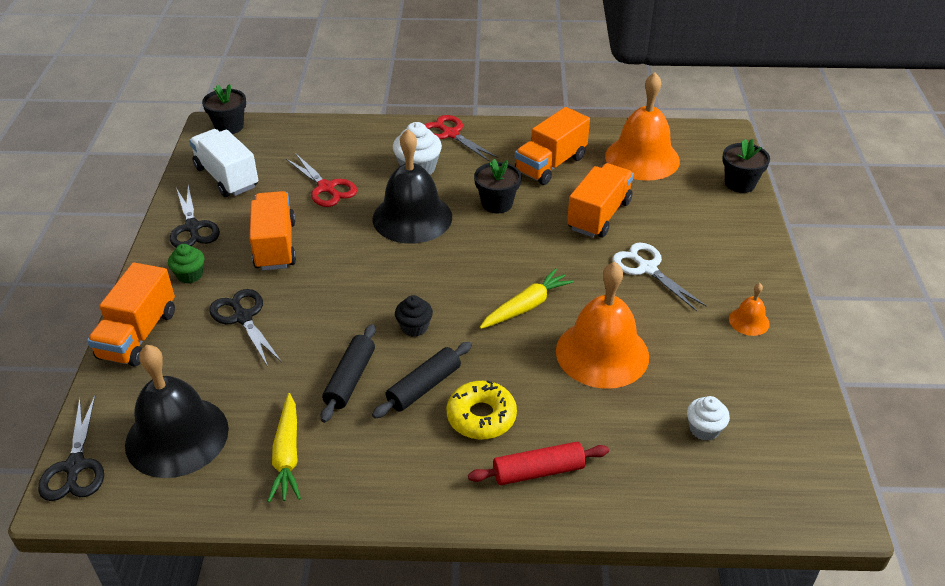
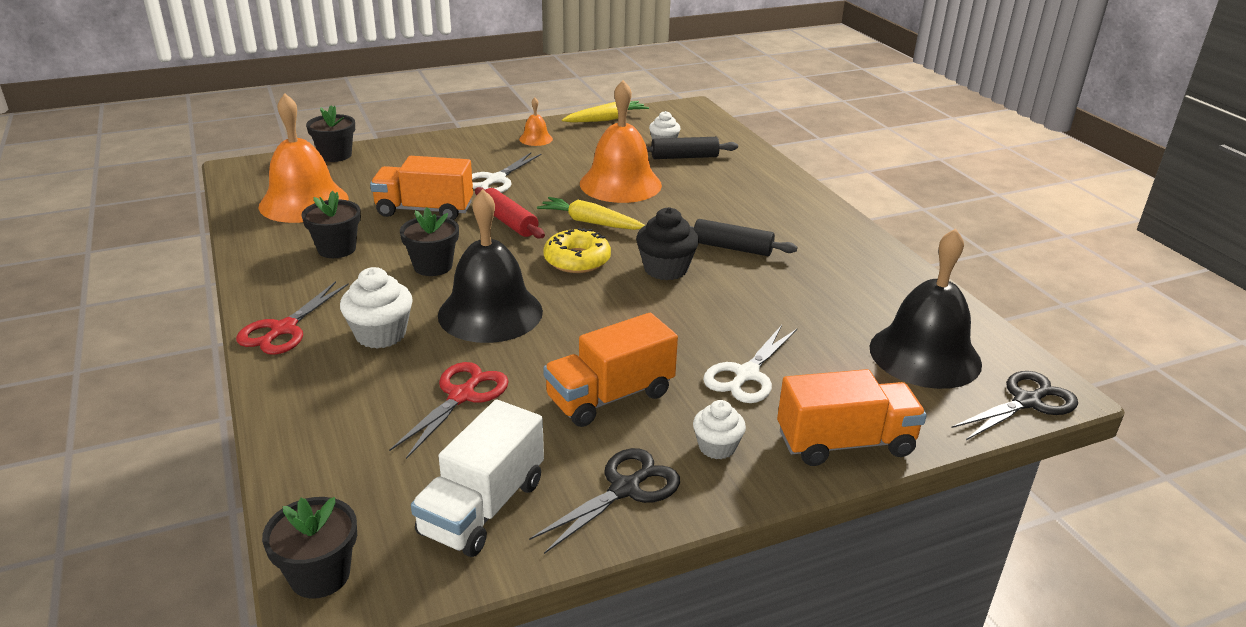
camera: 115 degrees left, 10 degrees down
(190, 275) = (717, 447): green cupcake -> white cupcake
(243, 317) = (746, 375): black scissors -> white scissors
(287, 455) = (871, 290): yellow carrot -> yellow carrot (606, 119)
(350, 379) = (761, 284): black rolling pin -> black rolling pin (684, 157)
(414, 327) = (665, 269): black cupcake -> black cupcake, size x1.55
(481, 416) = (737, 218): yellow donut -> yellow donut (577, 260)
(538, 471) = (762, 189): red rolling pin -> red rolling pin (508, 222)
(550, 164) = (337, 249): orange truck -> black flower pot

